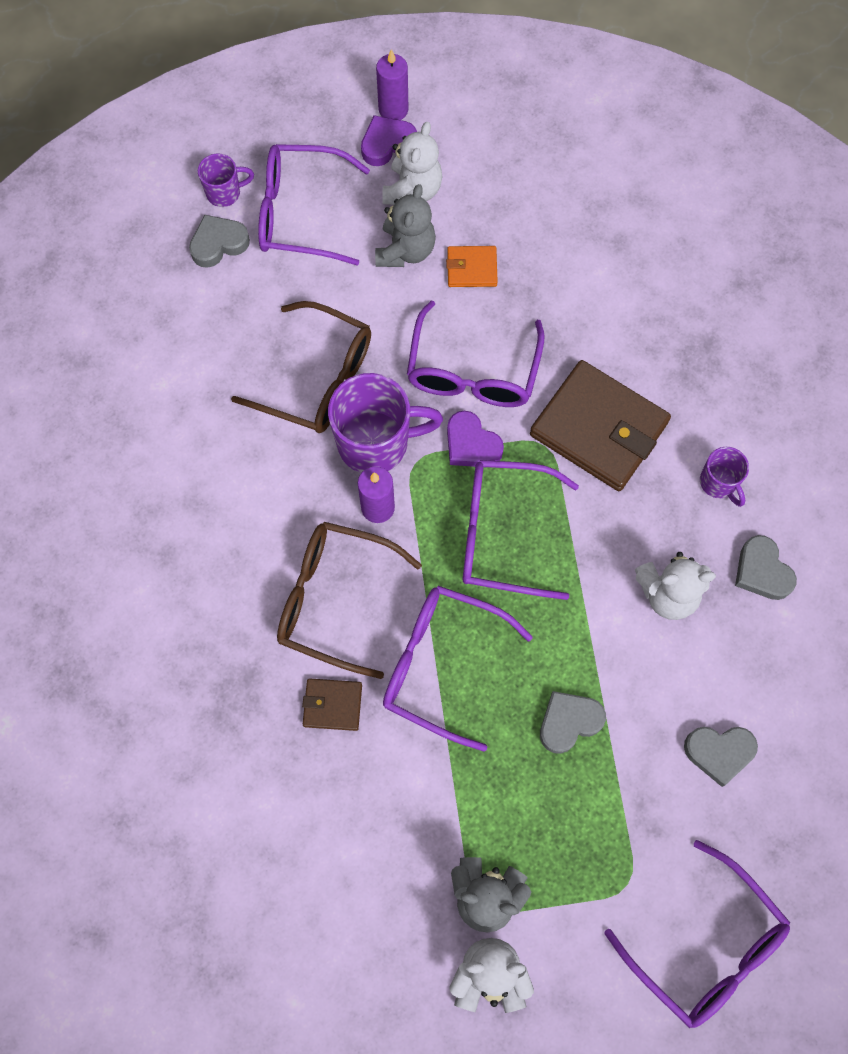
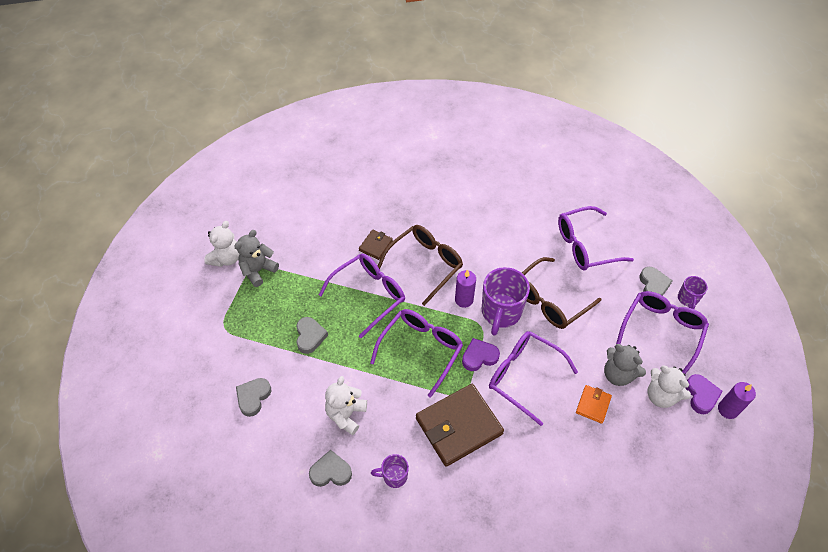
camera: 115 degrees right, 15 degrees down
(706, 946) = (176, 346): purple glasses -> purple glasses (585, 246)

